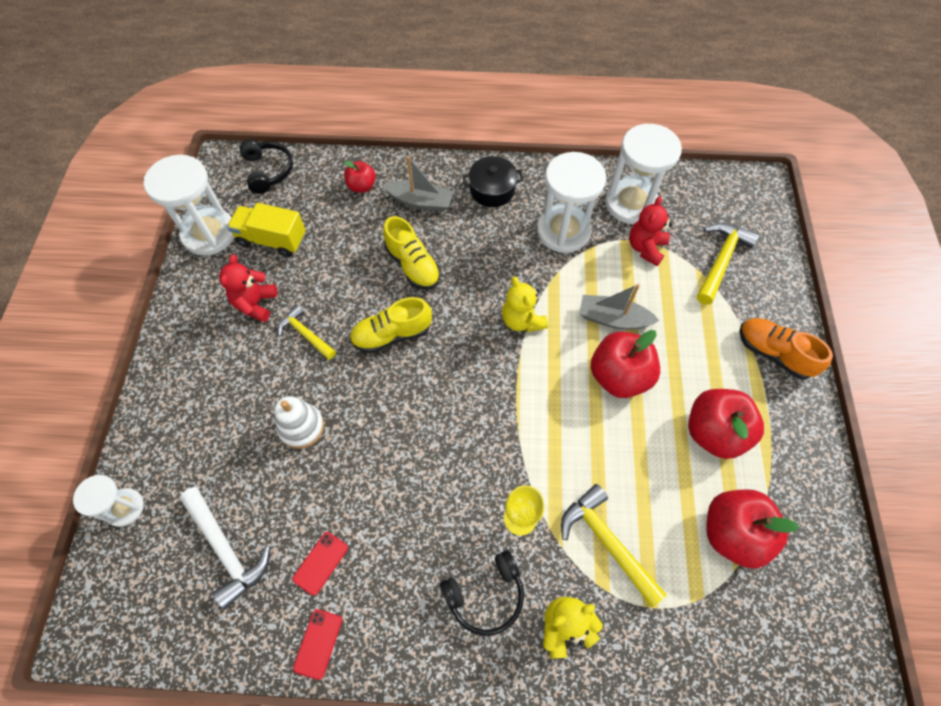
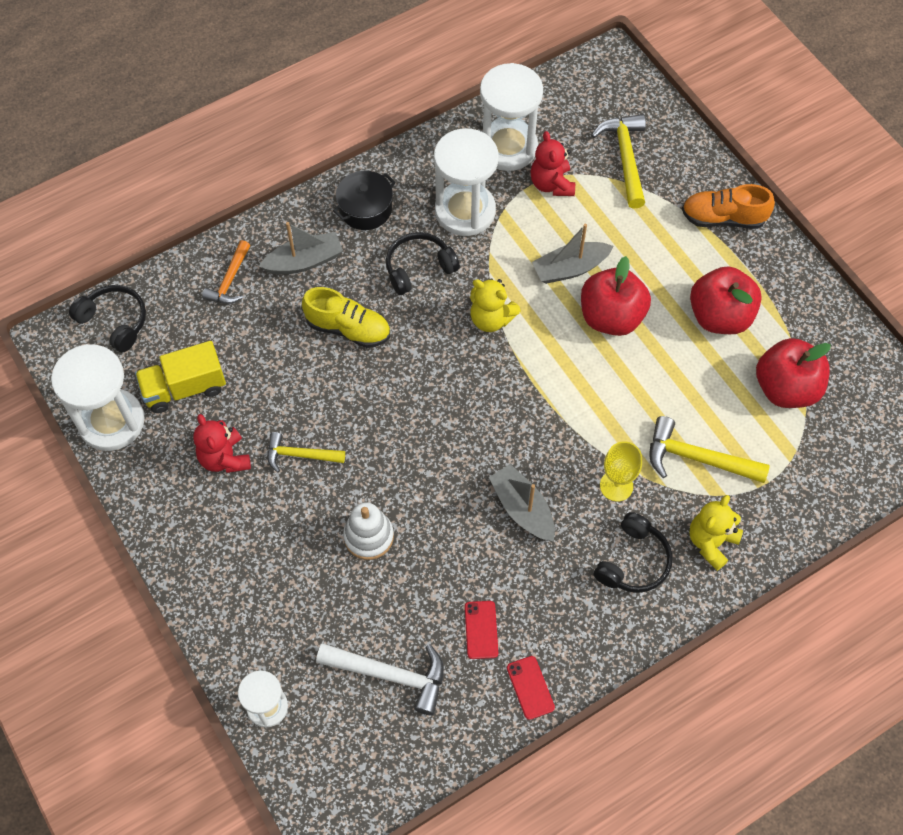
camera: 35 degrees left, 0 degrees up
(362, 186) = (230, 280): red apple -> orange hammer
(392, 335) = (383, 405): yellow shoe -> none
(430, 485) = (522, 509): none -> grey boat
(497, 252) = (419, 268): none -> black headphones

